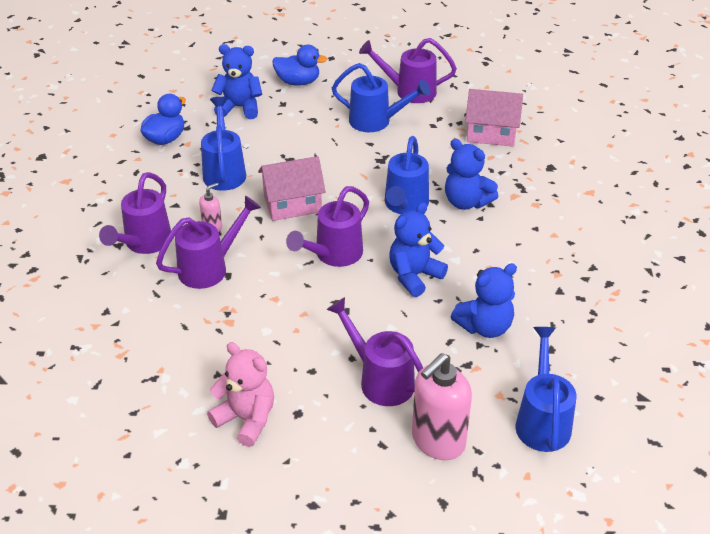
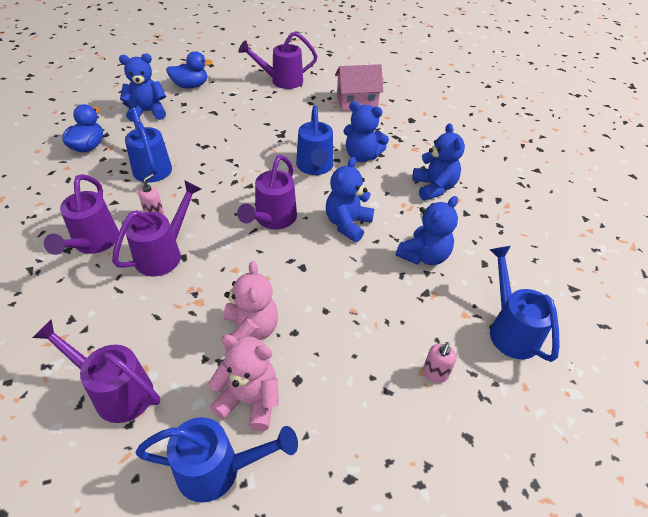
camera: 20 degrees left, 5 degrees up
(269, 359) = (250, 331): none -> pink teddy bear
(292, 204) = (221, 183): pink house -> none
(376, 121) = (265, 106): blue watering can -> blue watering can (218, 469)
(380, 380) = (359, 325): purple watering can -> purple watering can (116, 391)
(437, 441) = (435, 374): pink soap dispenser -> pink soap dispenser, size x0.48
(536, 254) = (434, 187): none -> blue teddy bear

